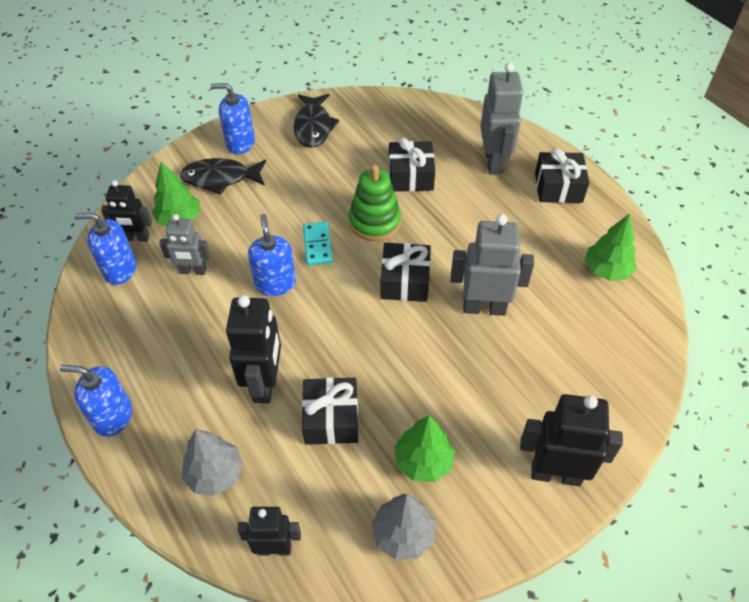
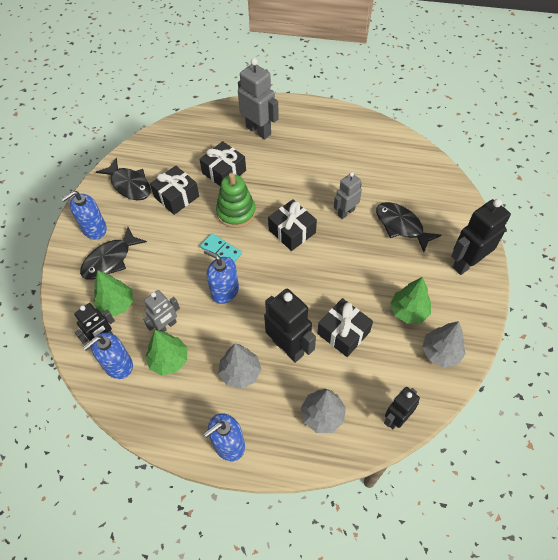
camera: 45 degrees left, 5 degrees up
(198, 366) = (240, 373): none -> grey tree
(484, 307) = (346, 212): grey robot -> grey robot, size x0.63
(528, 370) = (401, 226): none -> black fish
(558, 187) = (307, 121): black gift -> black gift (176, 197)
(606, 270) = (377, 147): green tree -> green tree (169, 360)

